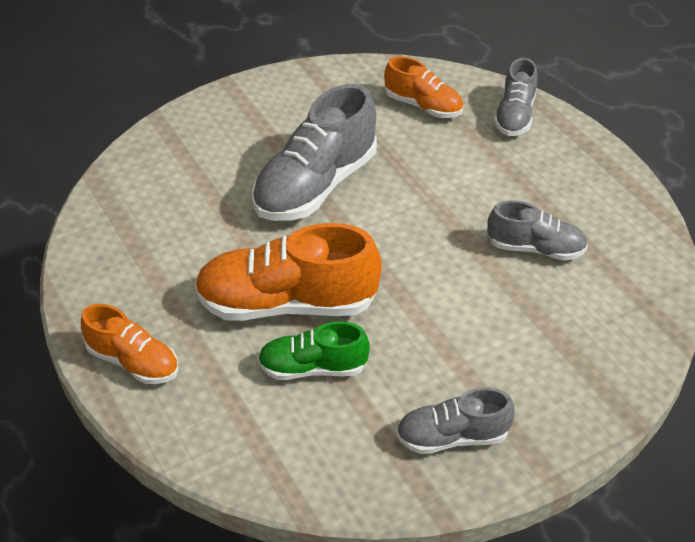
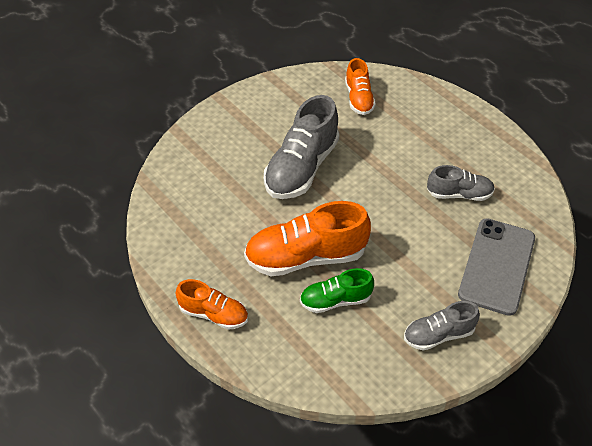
camera: 10 degrees left, 5 degrees up
(423, 106) = (359, 98): orange shoe -> orange shoe turned 60 degrees clockwise
(514, 116) = (422, 98): grey shoe -> none
(566, 354) = (497, 266): none -> grey phone

